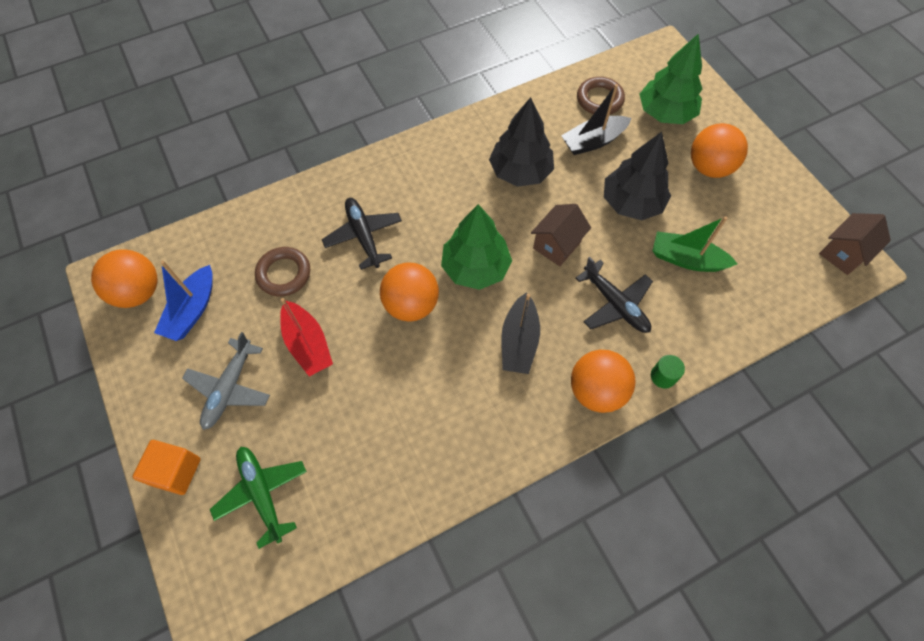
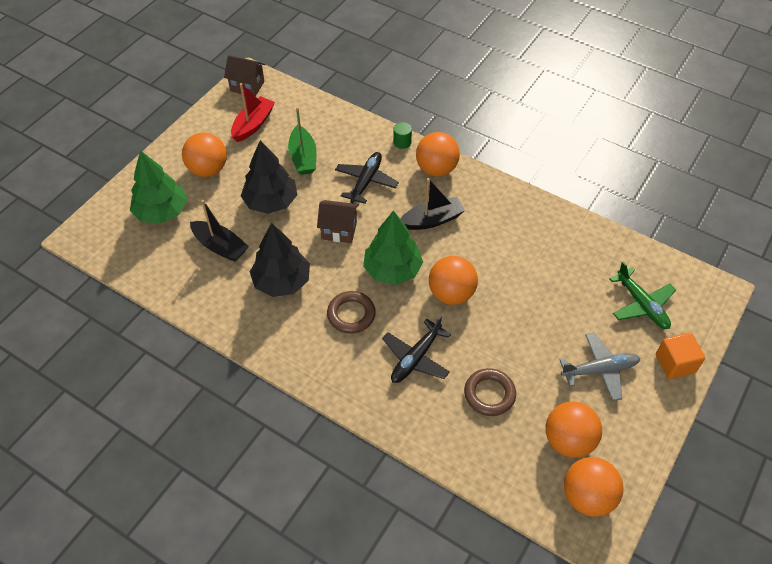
camera: 120 degrees left, 10 degrees down
(192, 310) = (568, 440): blue boat -> orange ball
(262, 493) = (641, 305): green plane -> green plane turned 60 degrees counterclockwise
(307, 344) = (530, 341): red boat -> red boat (253, 125)
(599, 99) = (168, 260): brown ring -> brown ring (351, 314)

